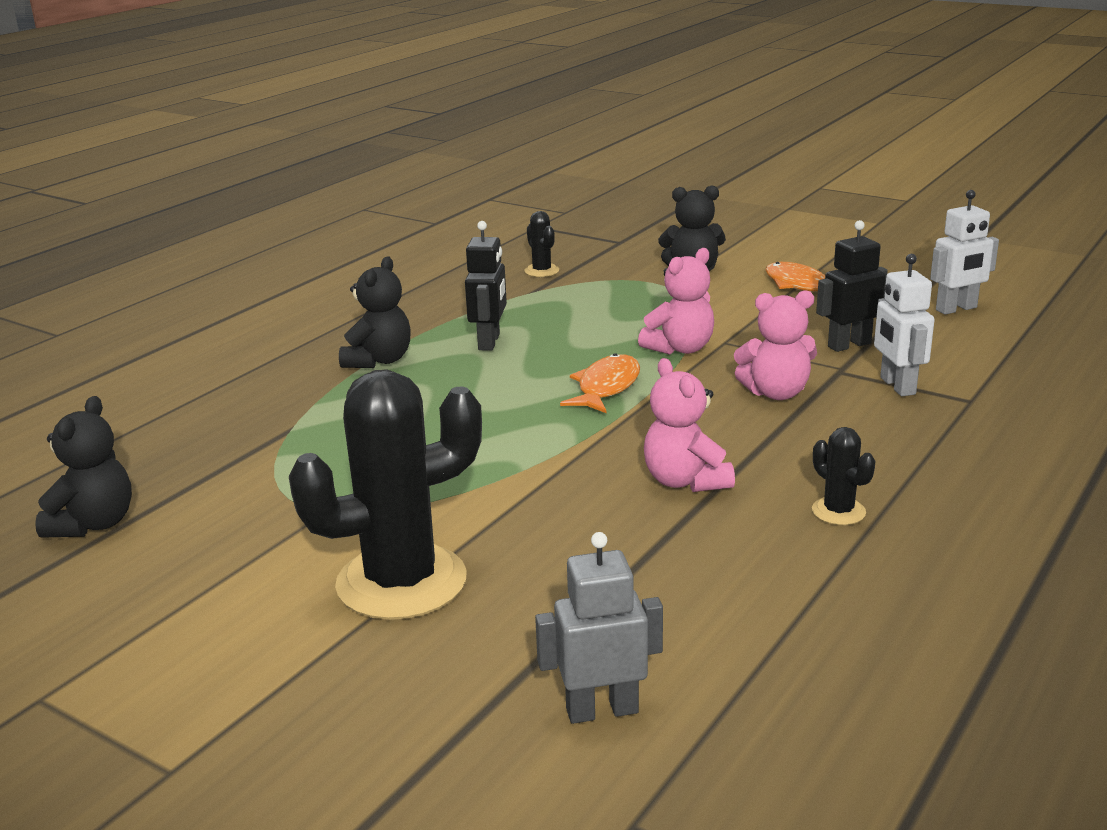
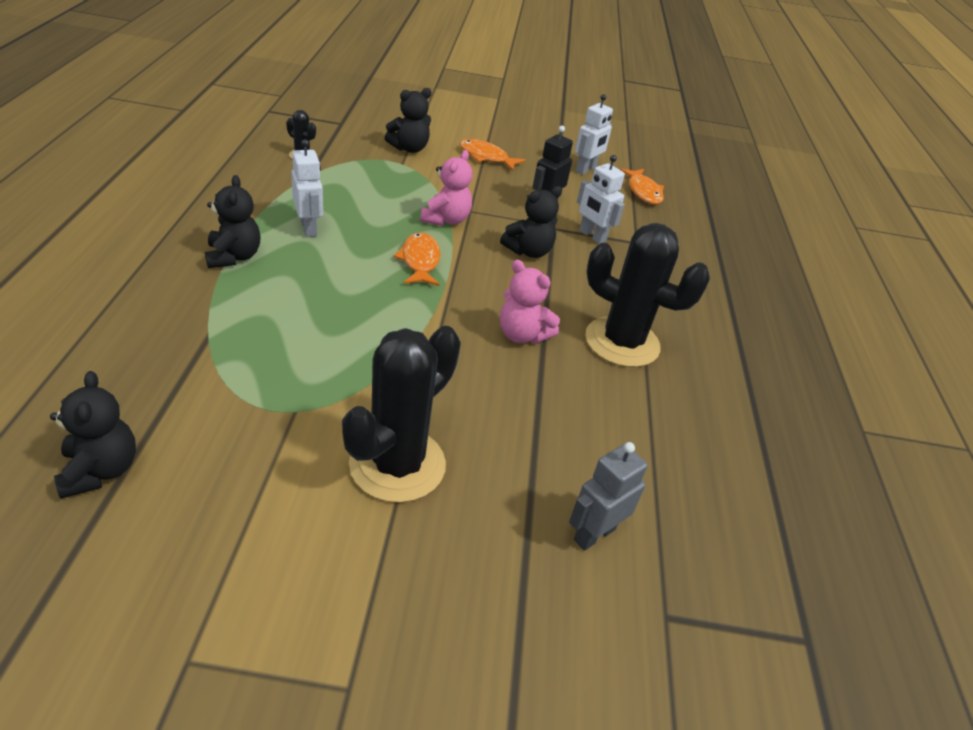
camera: 35 degrees left, 15 degrees up
(489, 342) = (309, 228): black robot -> white robot
(776, 393) = (529, 251): pink teddy bear -> black teddy bear
(838, 511) = (622, 342): black cactus -> black cactus, size x2.29
(1039, 342) = (643, 192): none -> orange fish

